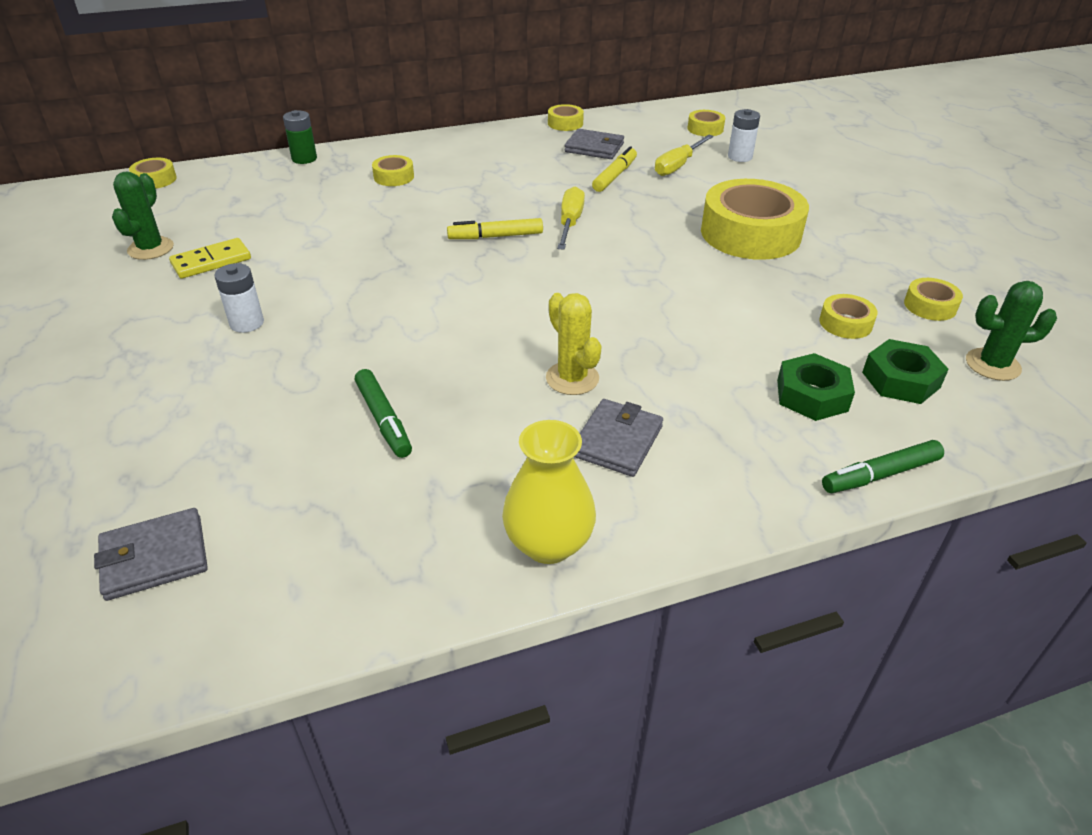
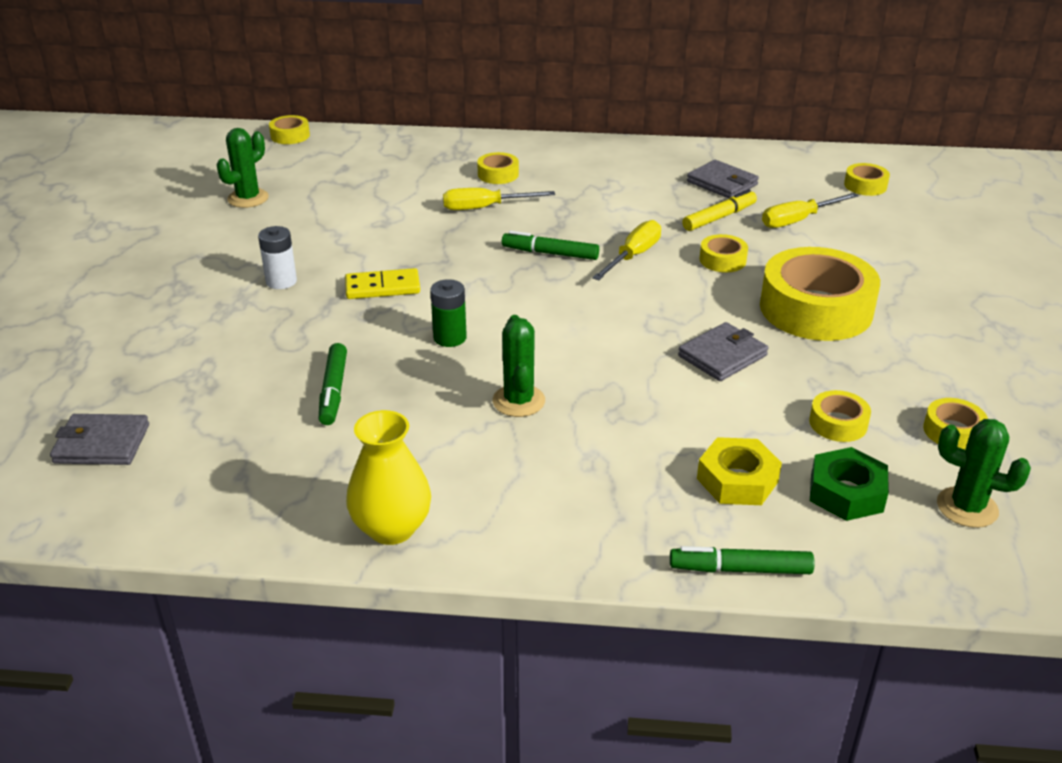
camera: 25 degrees right, 5 degrees down
(211, 261) = (288, 221): yellow domino -> yellow domino (382, 287)
(304, 159) = (429, 140): green battery -> green battery (450, 338)
(404, 209) = (484, 208): none -> yellow screwdriver
(495, 236) = (550, 253): yellow marker -> green marker
(565, 123) = (712, 151): yellow tape -> yellow tape (722, 260)
(572, 378) = (518, 401): yellow cactus -> green cactus
(617, 441) = (515, 465): grey wallet -> grey wallet (722, 356)
(740, 157) = (878, 224): white battery -> none
(812, 395) = (737, 480): green nut -> yellow nut

